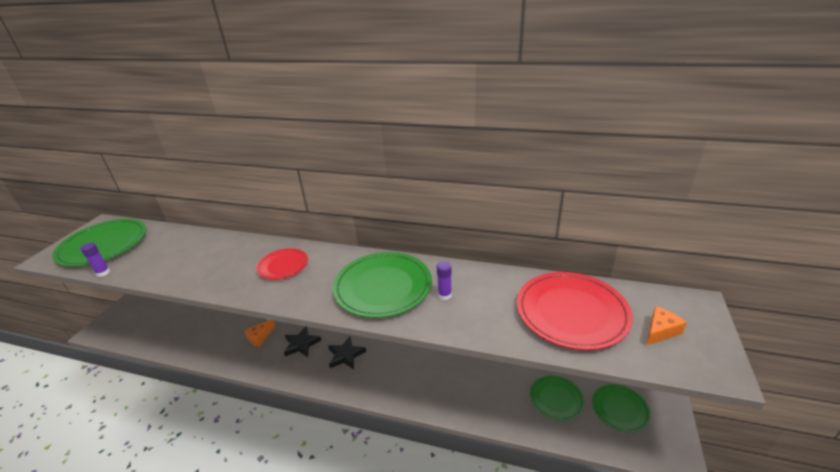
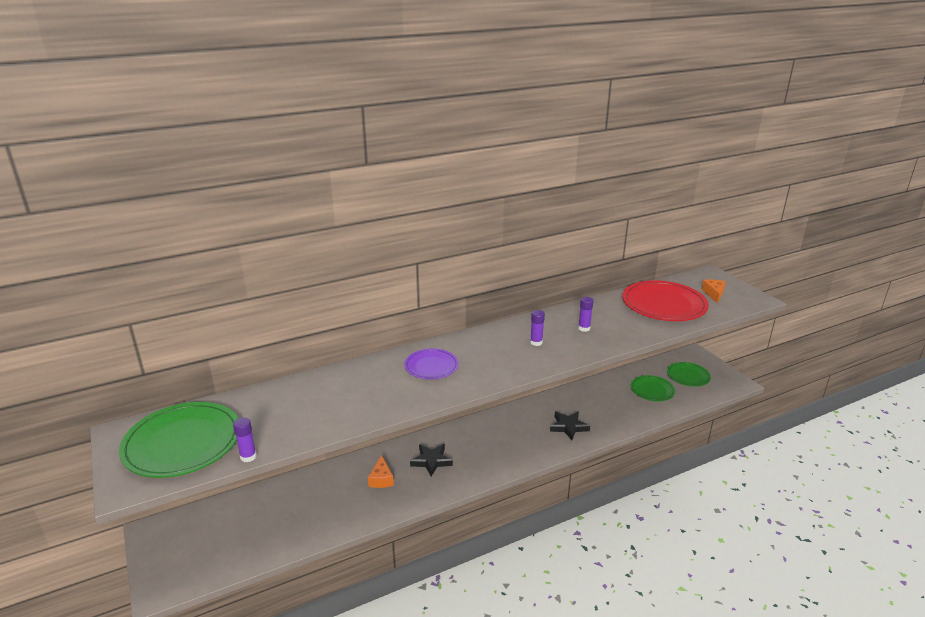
camera: 45 degrees left, 5 degrees down
(283, 266) = (431, 366): red plate -> purple plate
(346, 355) = (482, 446): black star -> black star (568, 427)
(383, 287) = (536, 342): green plate -> purple glue stick

